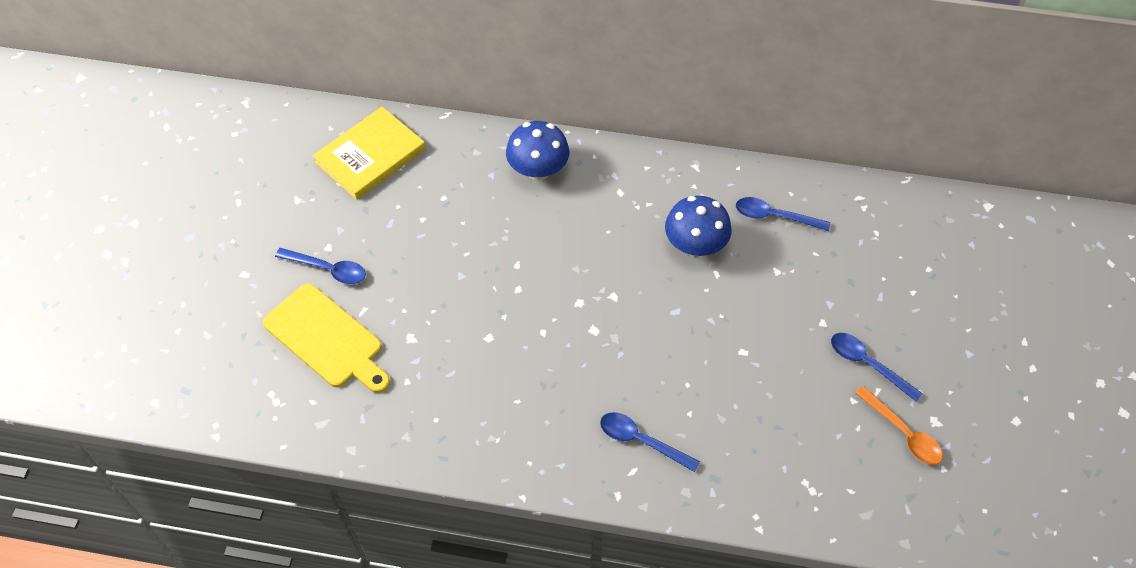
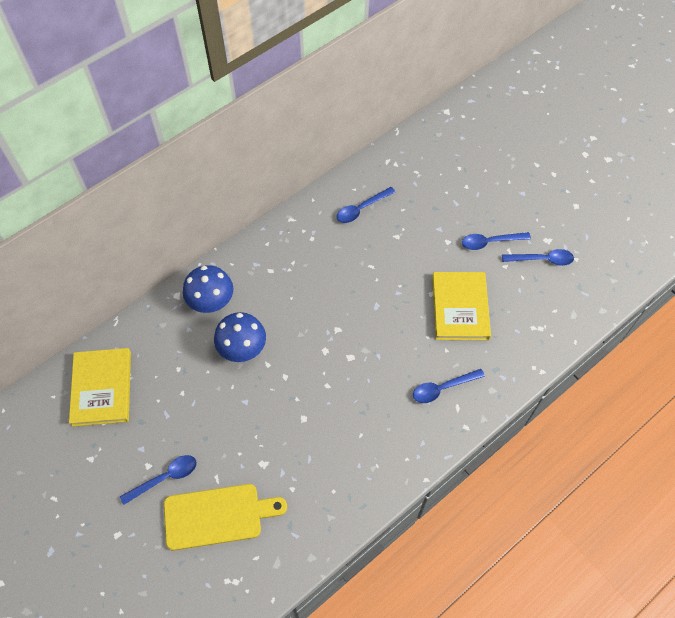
camera: 50 degrees left, 5 degrees up
(695, 245) = (343, 261): blue mushroom -> blue mushroom (242, 348)
(754, 391) = (460, 307): none -> yellow book
(903, 433) = (542, 259): orange spoon -> blue spoon

